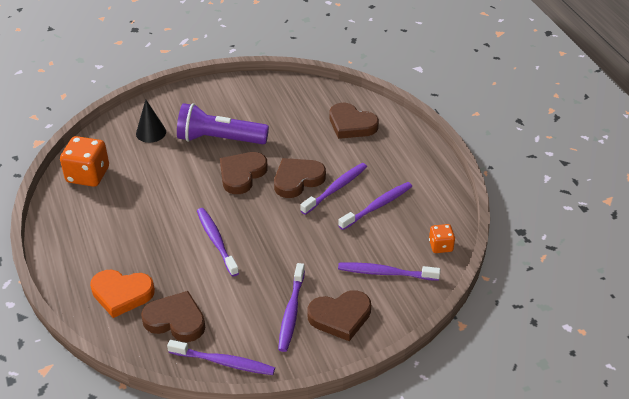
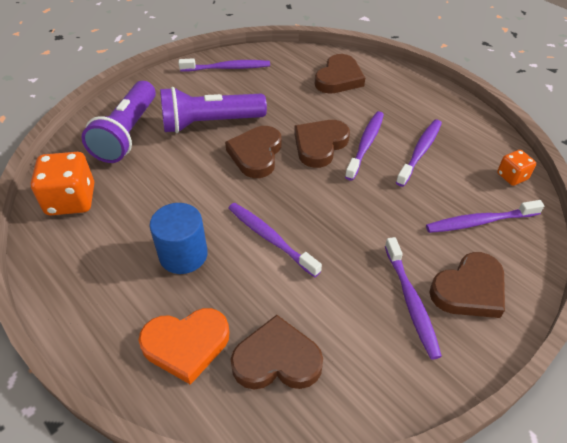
camera: 20 degrees left, 5 degrees up
(148, 235) = (183, 255): none -> blue cylinder
(151, 132) = (127, 134): black cone -> purple flashlight
(224, 362) = (372, 400): purple toothbrush -> purple toothbrush (227, 68)
(351, 124) = (339, 78): brown heart -> brown heart turned 75 degrees counterclockwise

